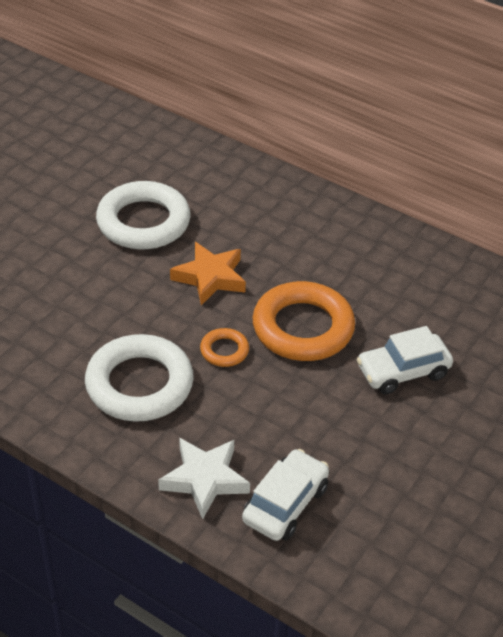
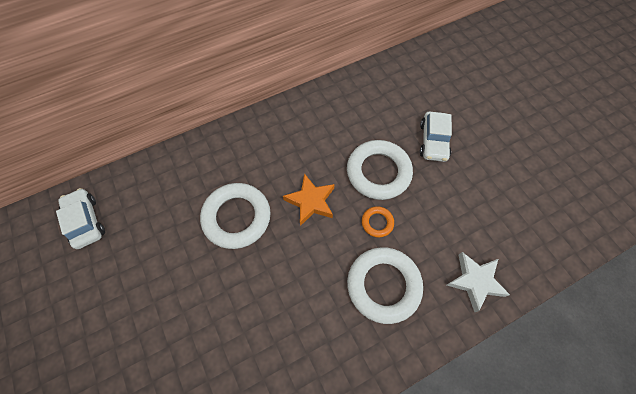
camera: 60 degrees left, 20 degrees up
(285, 504) = (507, 246): white car -> white car (86, 221)
(303, 328) = (378, 172): orange ring -> white ring

